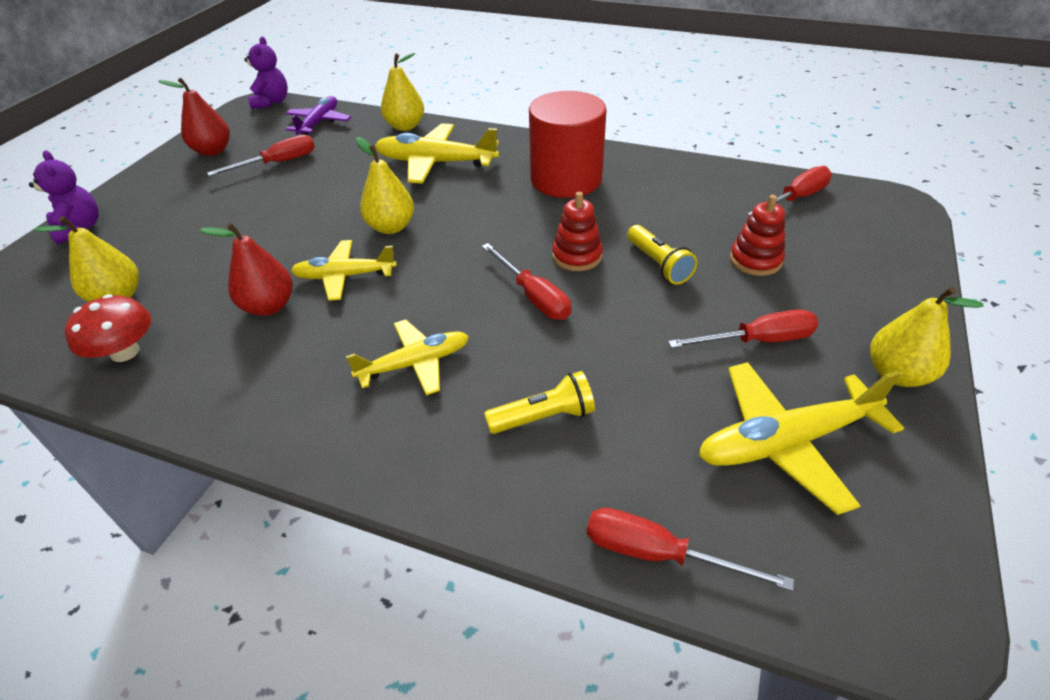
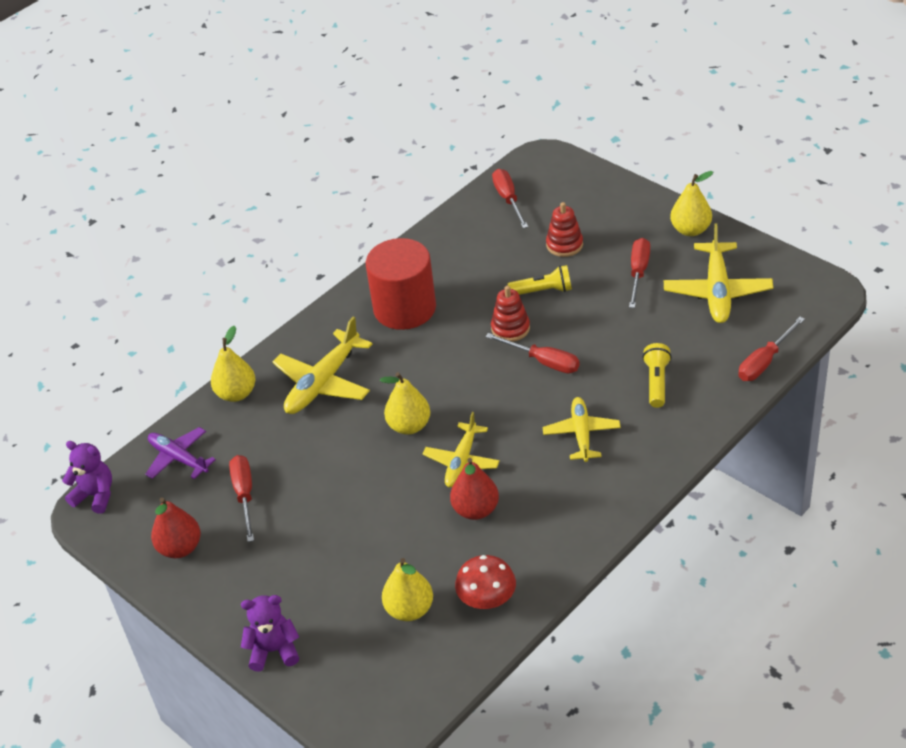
camera: 65 degrees left, 0 degrees up
(533, 296) = (543, 361): red screwdriver -> red screwdriver turned 45 degrees clockwise

